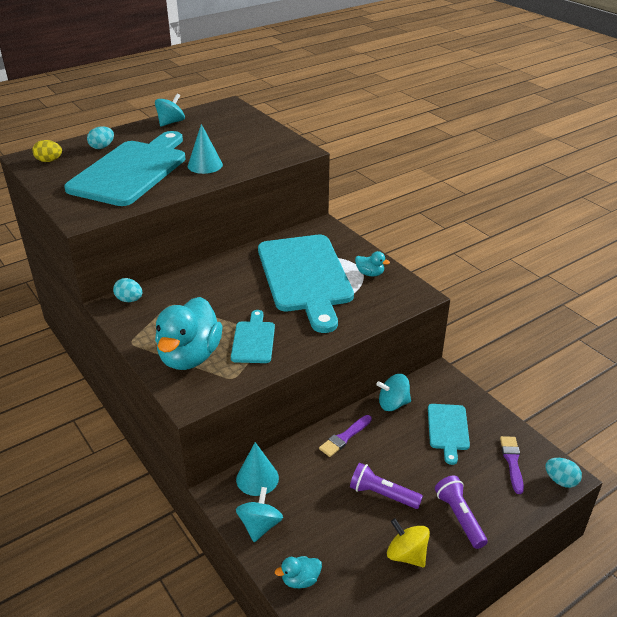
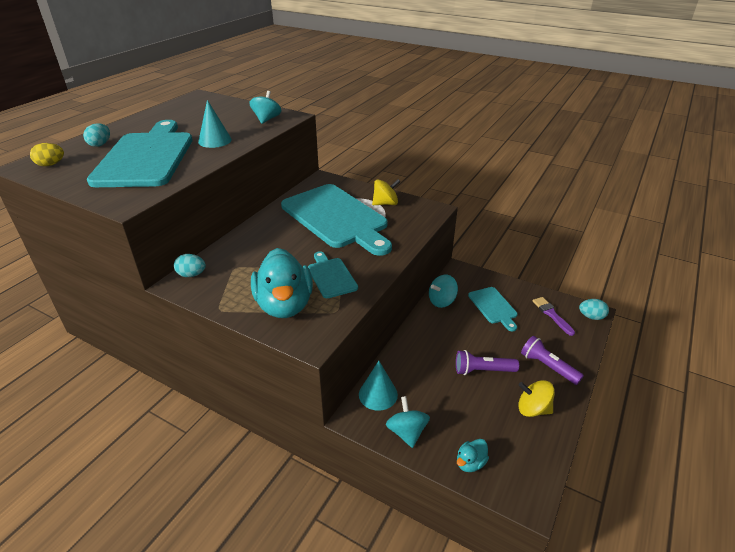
camera: 25 degrees left, 0 degrees up
(171, 122) = (155, 116): turquoise spinning top -> turquoise spinning top (266, 119)
(344, 437) = (424, 337): purple brush -> none
(370, 273) = (385, 203): turquoise duck -> yellow spinning top

